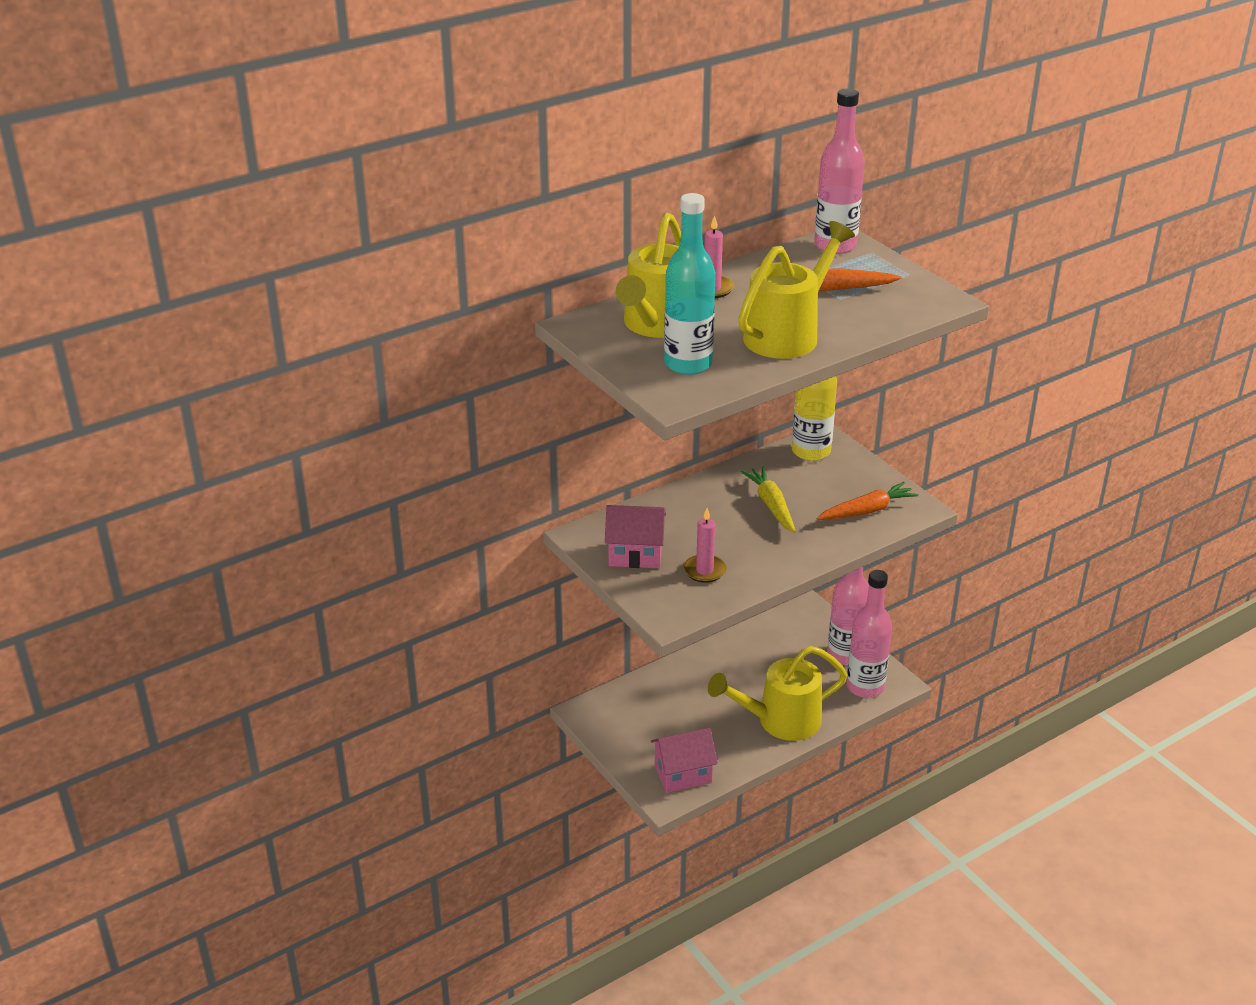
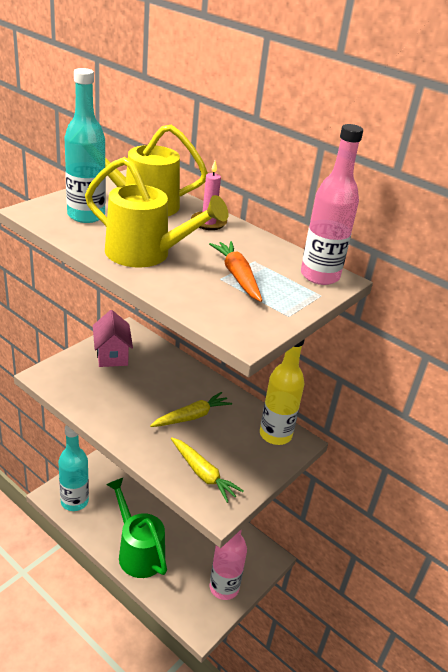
camera: 70 degrees right, 0 degrees up
(683, 775) = (74, 501): pink house -> turquoise bottle
(704, 570) = (100, 388): pink candle -> none
(780, 721) = (138, 551): yellow watering can -> green watering can
(865, 687) = (190, 605): pink bottle -> none
(867, 511) = (203, 474): orange carrot -> yellow carrot

